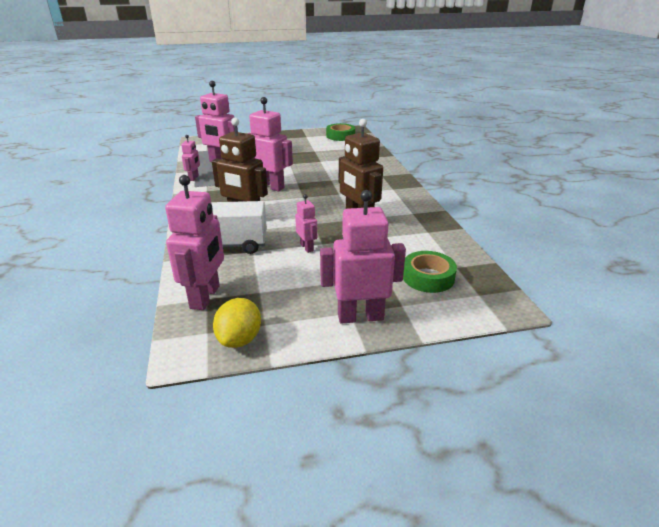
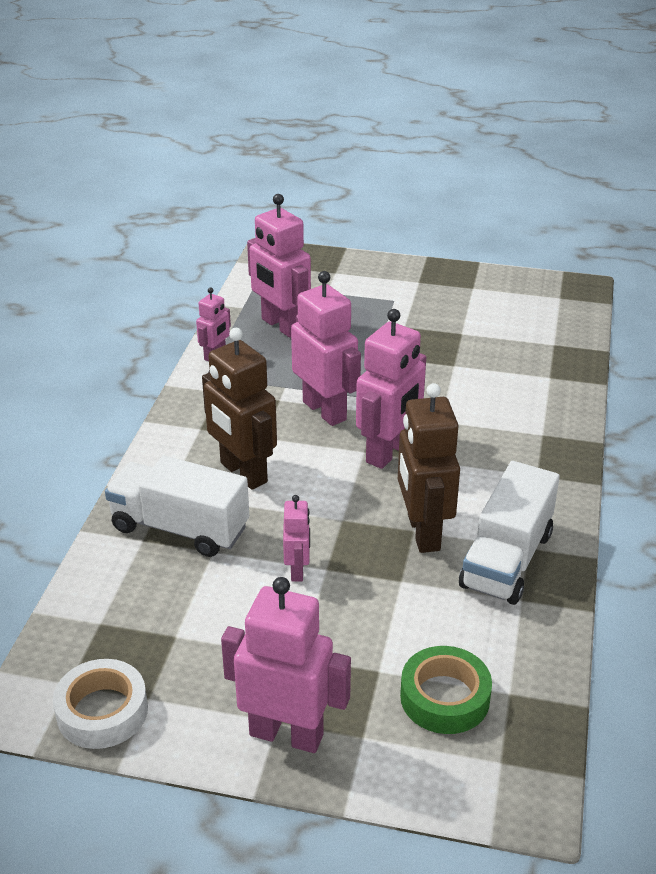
camera: 25 degrees right, 5 degrees up
(205, 297) = (99, 620): pink robot -> pink robot (389, 452)
(239, 339) = (102, 711): yellow lemon -> white tape
(340, 136) = (539, 302): green tape -> none
(407, 219) = (506, 560): none -> white truck

